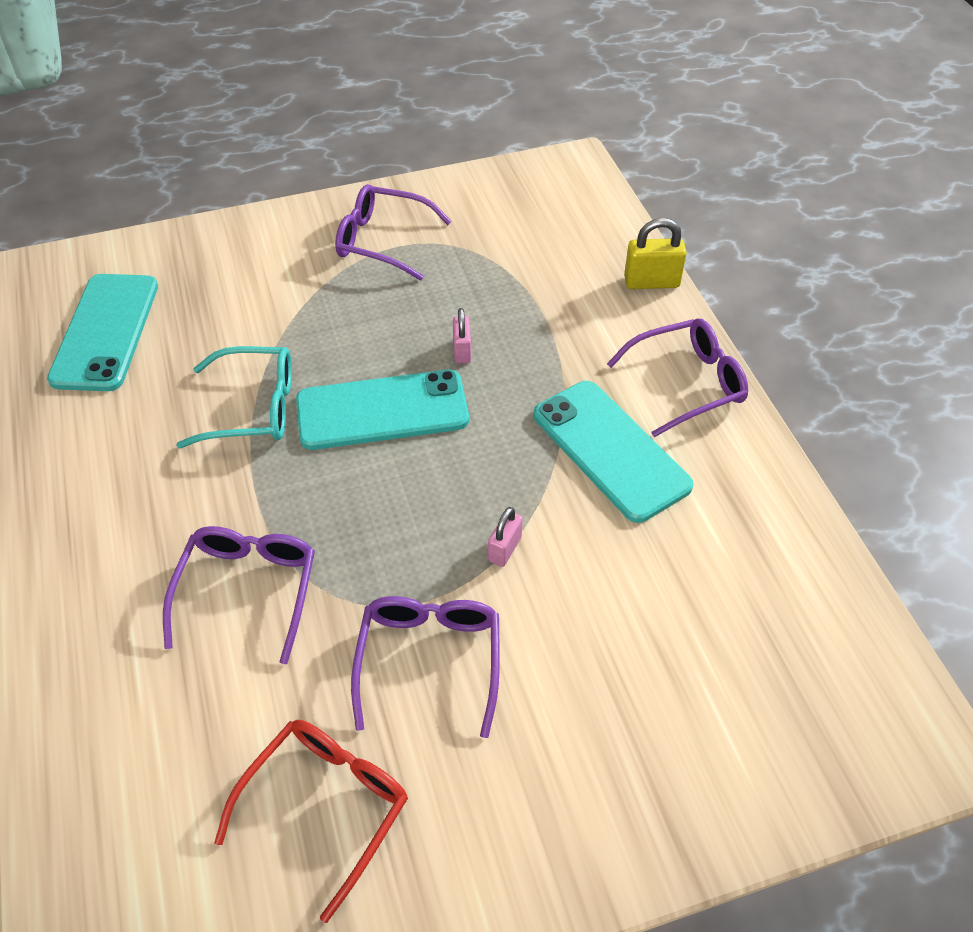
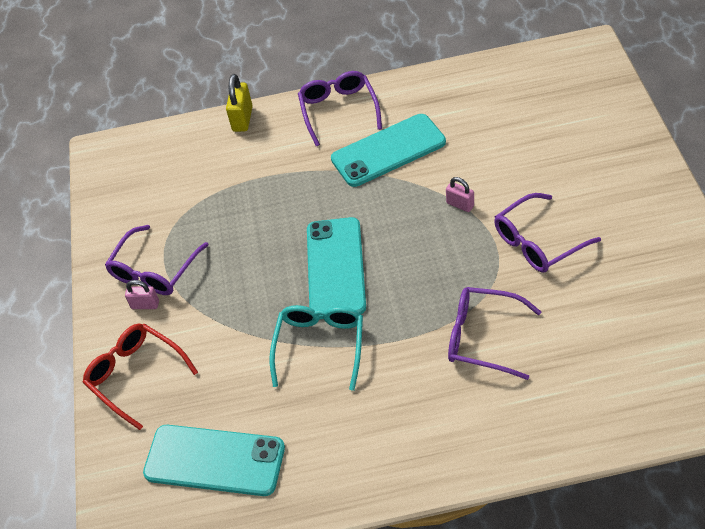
camera: 75 degrees left, 0 degrees up
(325, 807) = (632, 289): red glasses -> red glasses (136, 376)
(429, 661) = (538, 242): purple glasses -> purple glasses turned 45 degrees counterclockwise
(462, 351) = (287, 222): pink padlock -> pink padlock (145, 305)

